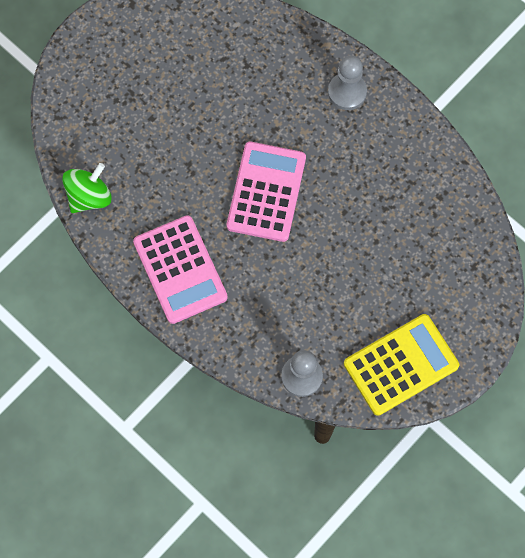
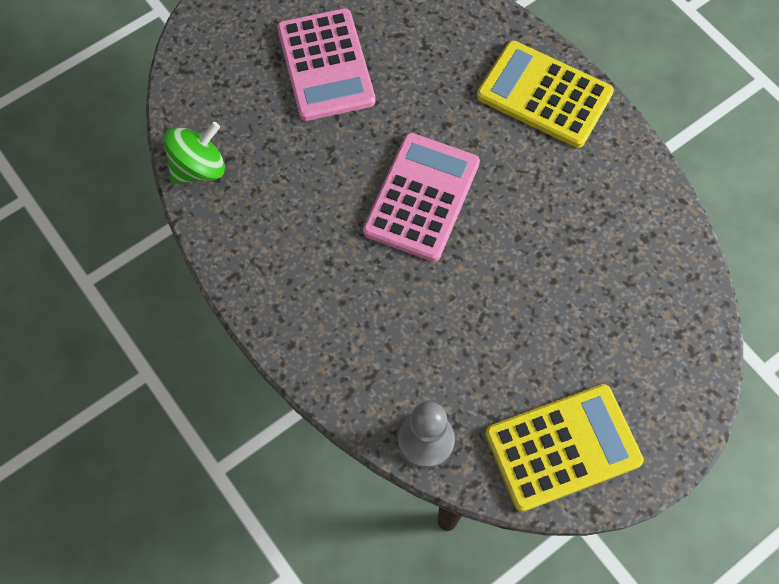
camera: 10 degrees right, 5 degrees down
(180, 269) = (293, 275): pink calculator -> pink calculator (326, 65)
(347, 92) = (544, 95): grey pawn -> yellow calculator

